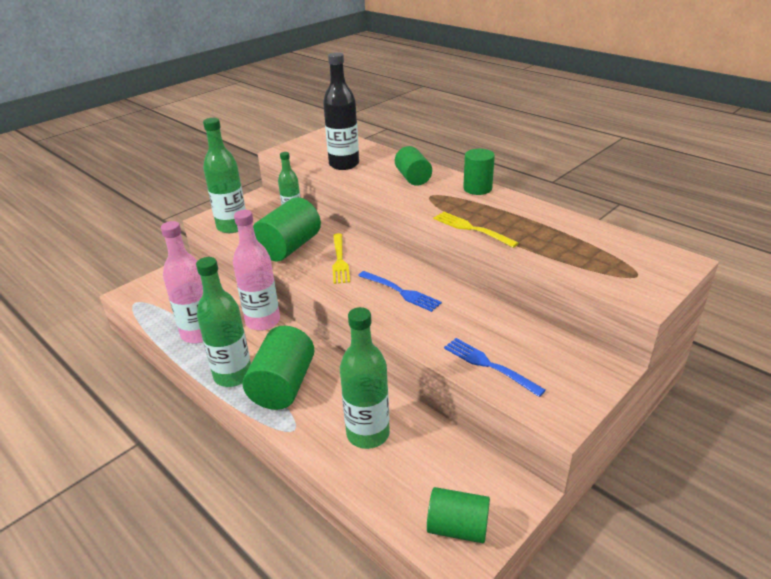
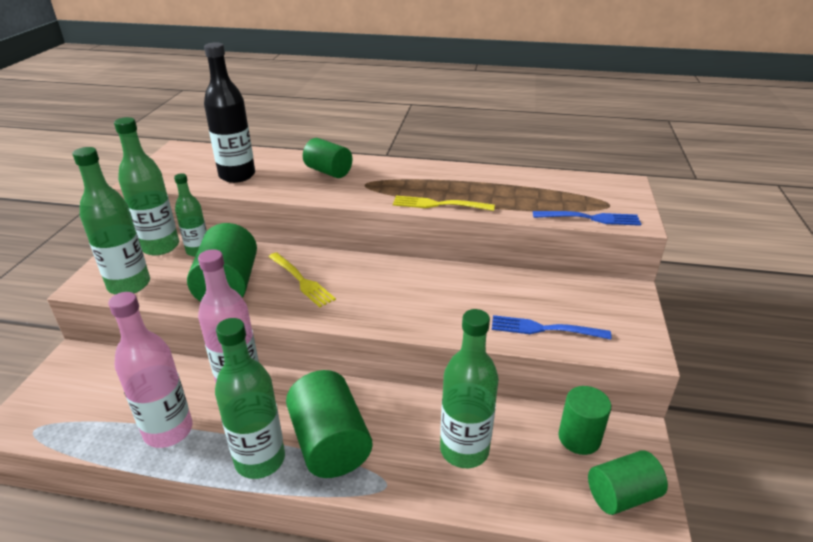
camera: 35 degrees left, 0 degrees up
(272, 206) = (160, 246): none -> green bottle
(401, 292) = (397, 291): blue fork -> blue fork (590, 218)
(477, 188) = (402, 166): green cylinder -> green cylinder (579, 438)

